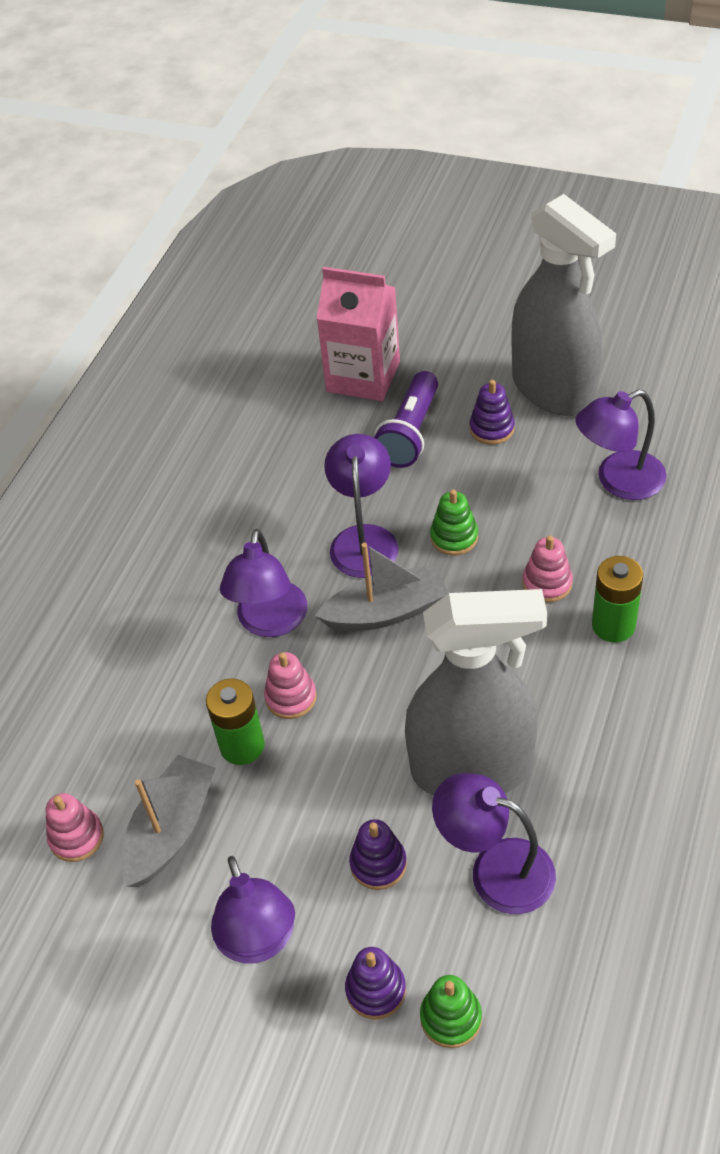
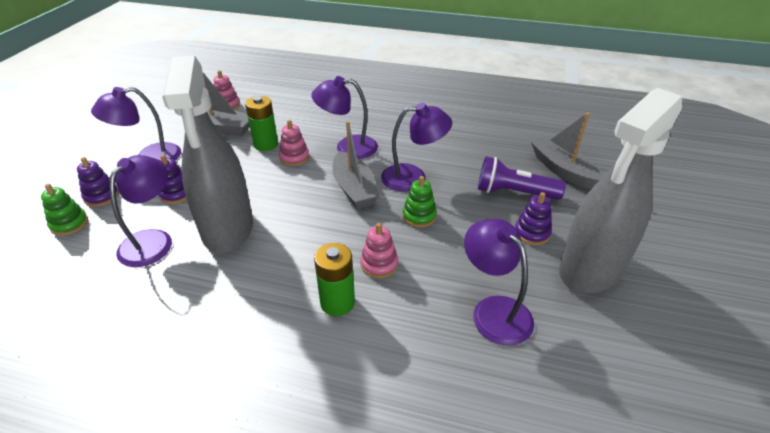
camera: 80 degrees right, 10 degrees down
(363, 376) = (562, 169): pink carton -> grey boat

